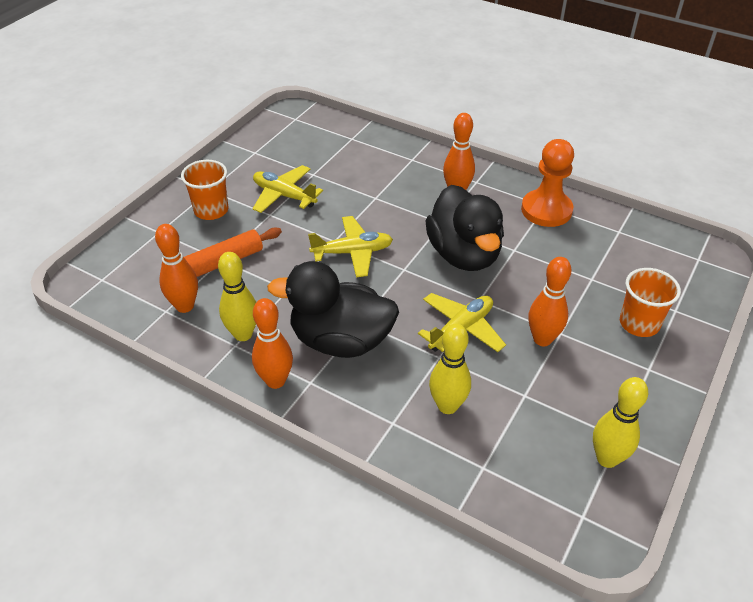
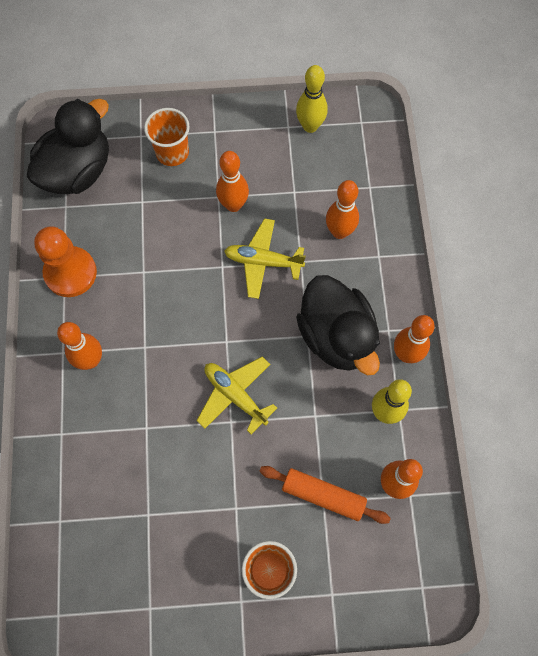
camera: 125 degrees left, 25 degrees up
(284, 195) = (200, 516): yellow plane -> none
(447, 406) = (339, 232): yellow bowling pin -> orange bowling pin
(464, 254) = (176, 306): black duck -> black duck (77, 171)

